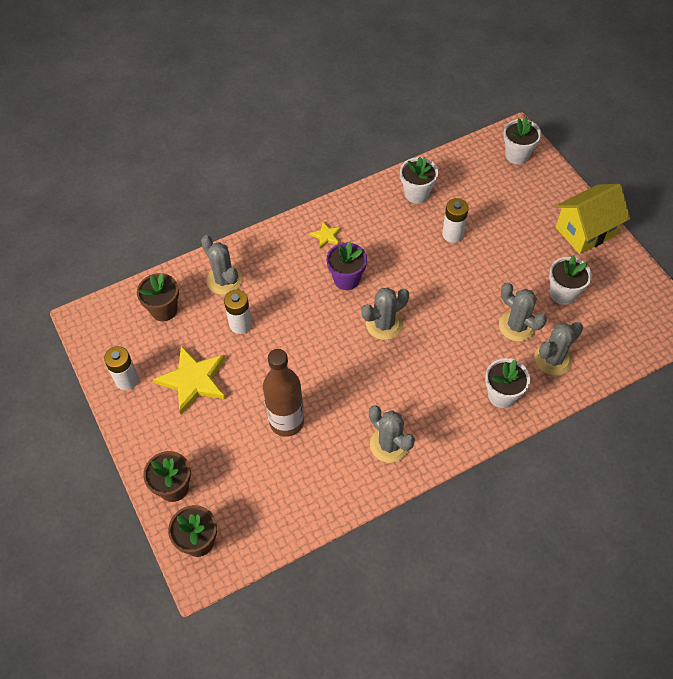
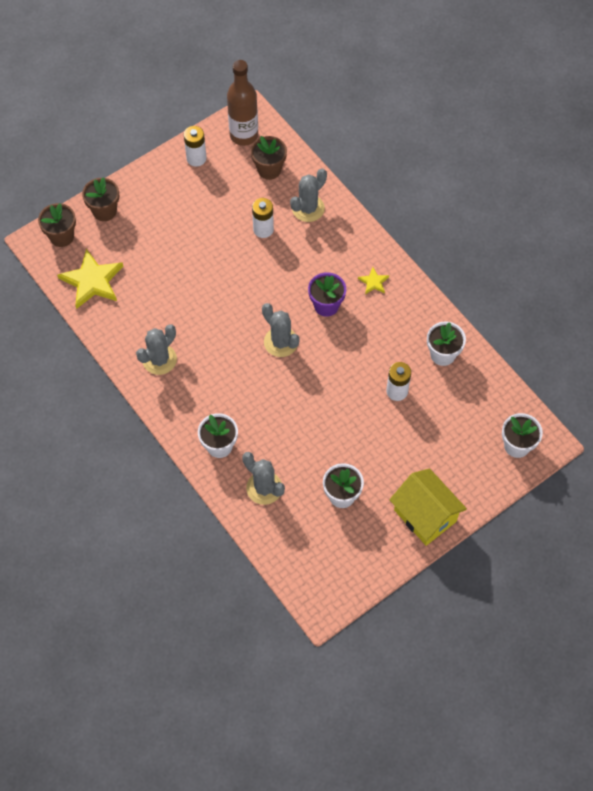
camera: 80 degrees right, 5 degrees up
(193, 380) = (202, 205): yellow star -> yellow star (92, 281)
(286, 421) = (172, 280): brown bottle -> brown bottle (244, 135)
(517, 326) = (296, 455): grey cactus -> none

